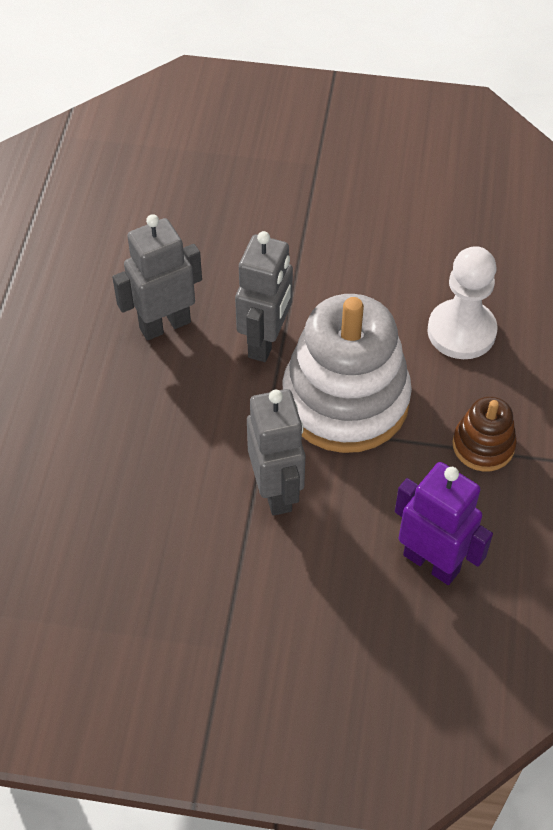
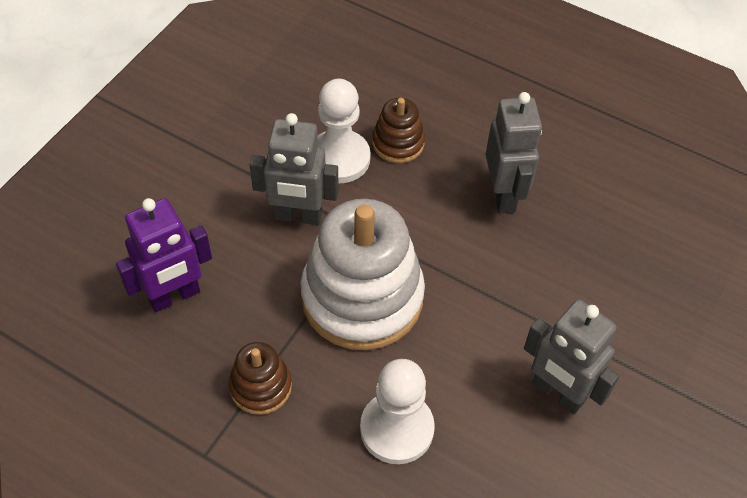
camera: 110 degrees right, 0 degrees up
(134, 434) = (398, 143): none -> brown stacking toy
(180, 482) = (339, 158): none -> white pawn
(265, 342) = (453, 261): grey robot -> grey robot (557, 393)

